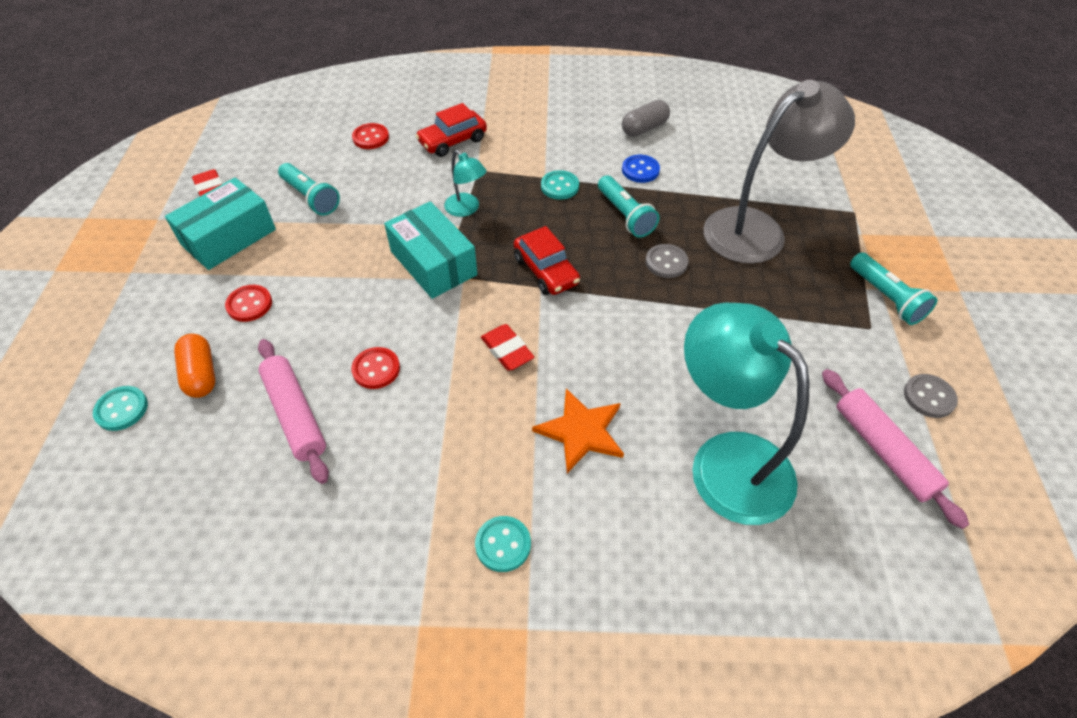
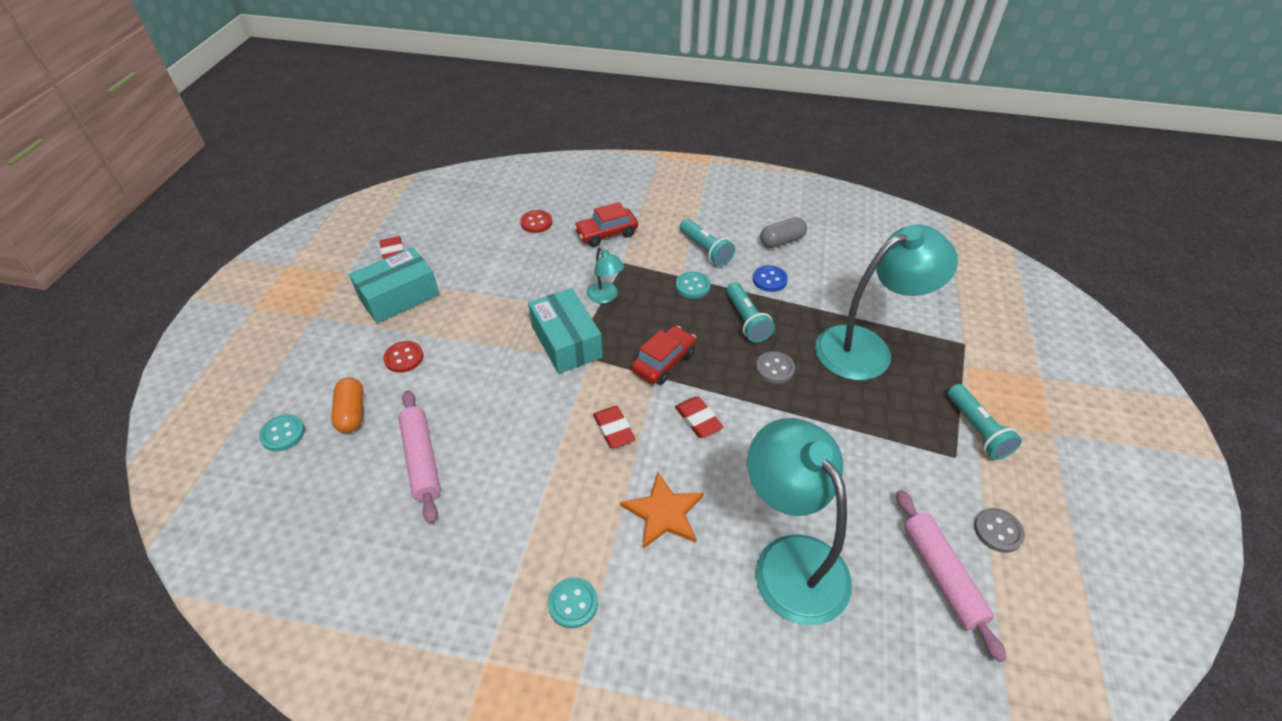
camera: 10 degrees right, 5 degrees down
(311, 198) = (474, 270): turquoise flashlight -> turquoise flashlight (705, 250)
(376, 369) = (497, 430): red button -> none
(546, 271) = (664, 362): red car -> red car turned 120 degrees counterclockwise
(596, 327) = (698, 420): none -> red eraser
(757, 228) = (867, 348): grey lamp -> turquoise lamp

